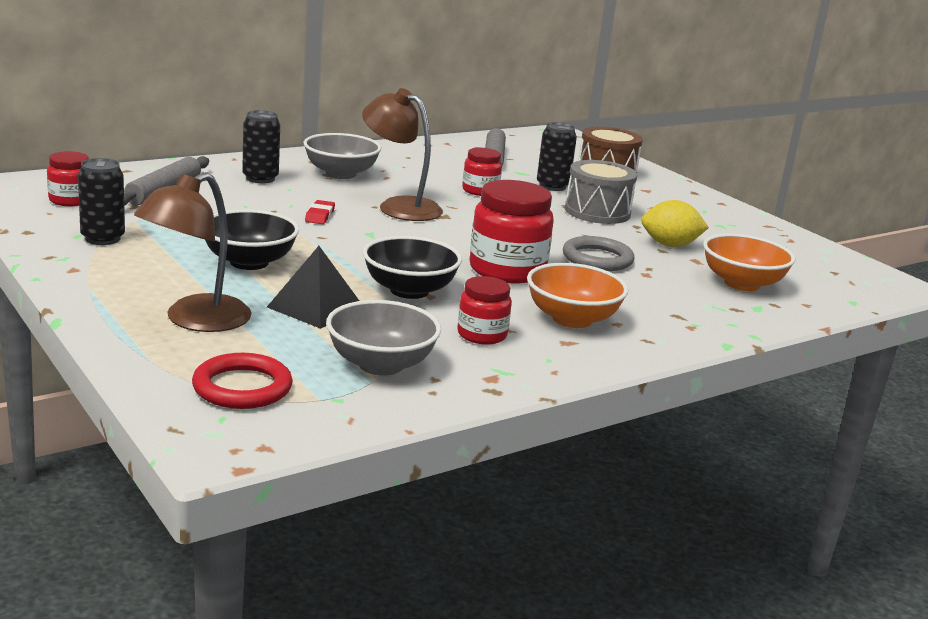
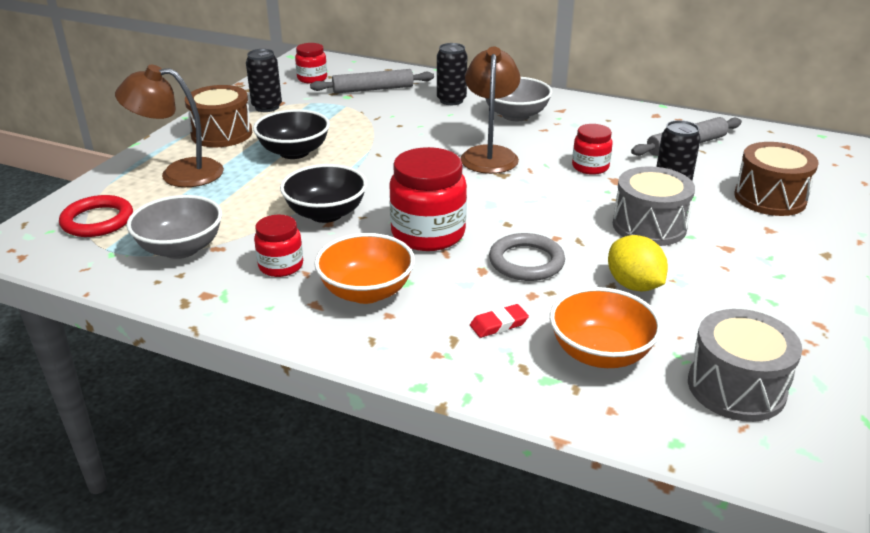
camera: 60 degrees right, 10 degrees up
(130, 276) = (222, 134): none -> brown drum
(315, 307) = (249, 196): black pyramid -> none
(320, 216) = (417, 139): red eraser -> red eraser (498, 324)
(812, 268) = (736, 387): none -> grey drum

